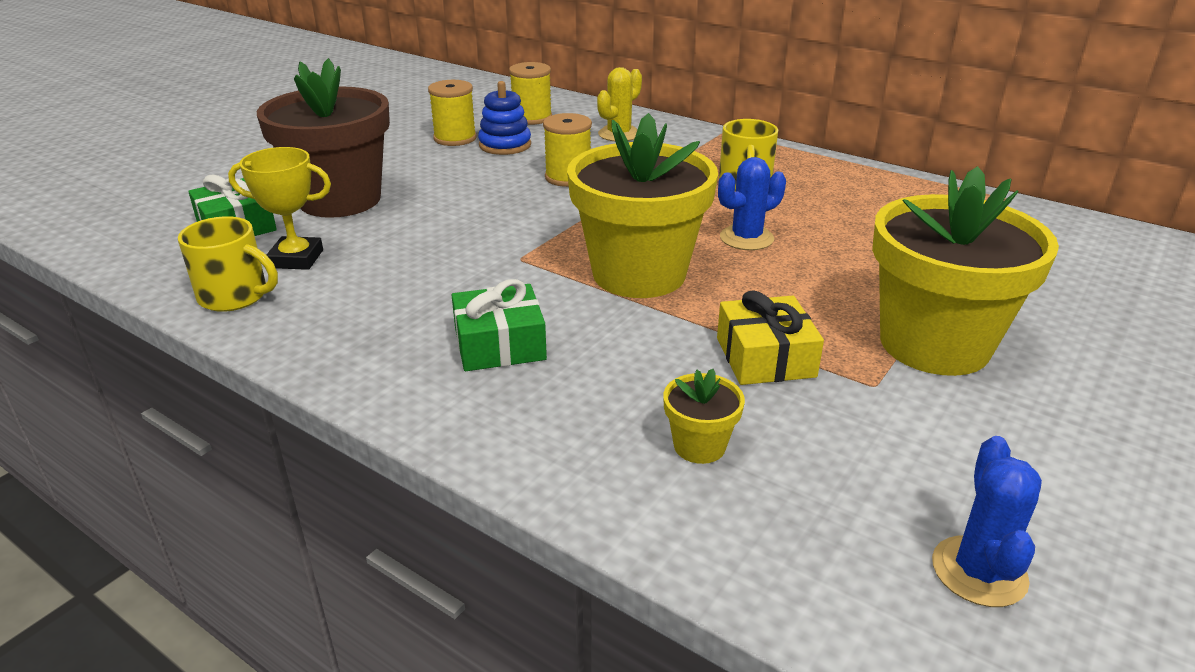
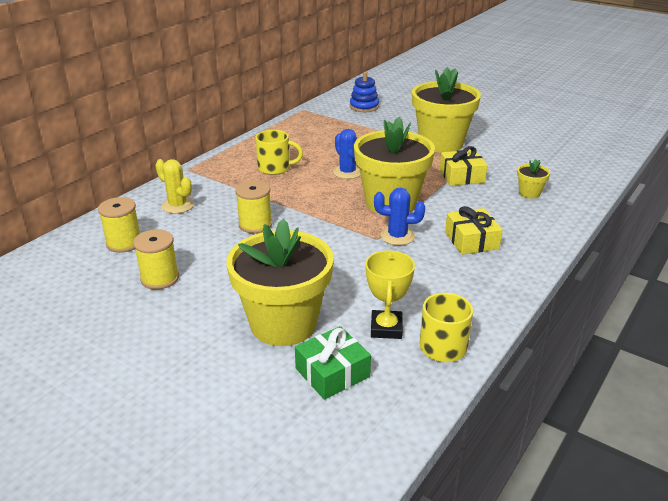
camera: 90 degrees left, 0 degrees up
(340, 200) = (283, 324): brown flower pot -> yellow flower pot
(499, 344) = (471, 240): green gift -> yellow gift
(505, 145) = (184, 253): blue stacking toy -> blue stacking toy (364, 107)
(979, 571) = (568, 154): blue cactus -> blue cactus (397, 236)

